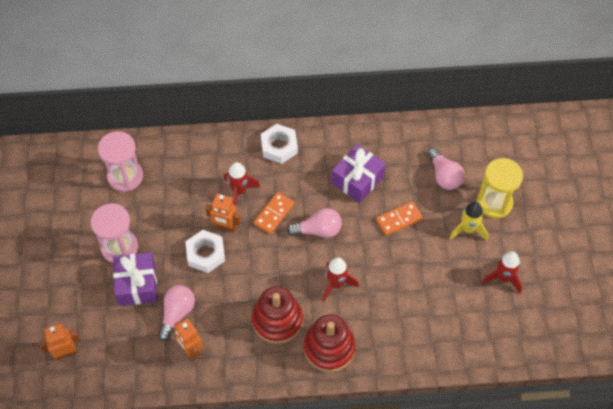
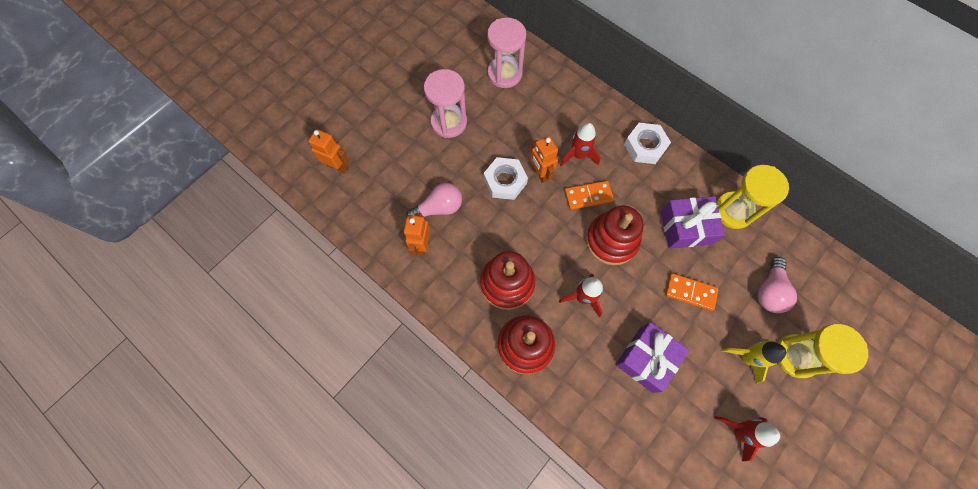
camera: 45 degrees right, 10 degrees up
(137, 284) = (433, 160): purple gift -> purple gift (646, 359)
(318, 230) = (611, 240): pink light bulb -> red stacking toy
(377, 143) = (733, 211): none -> yellow hourglass

